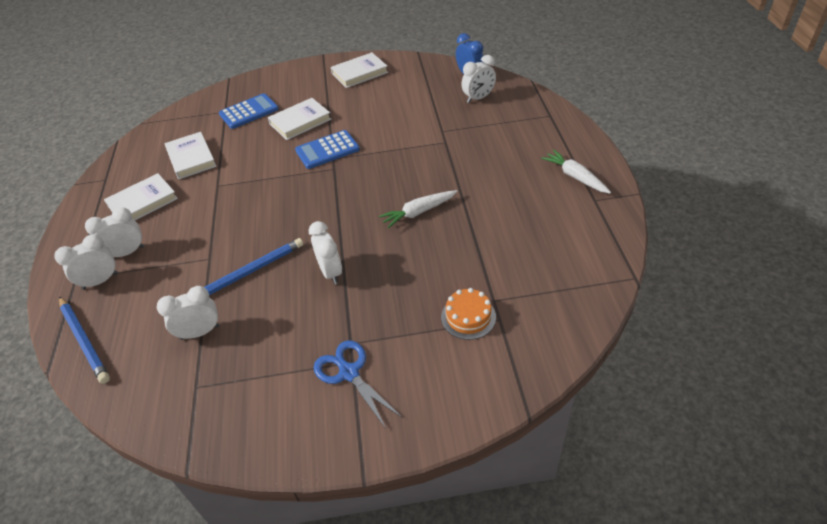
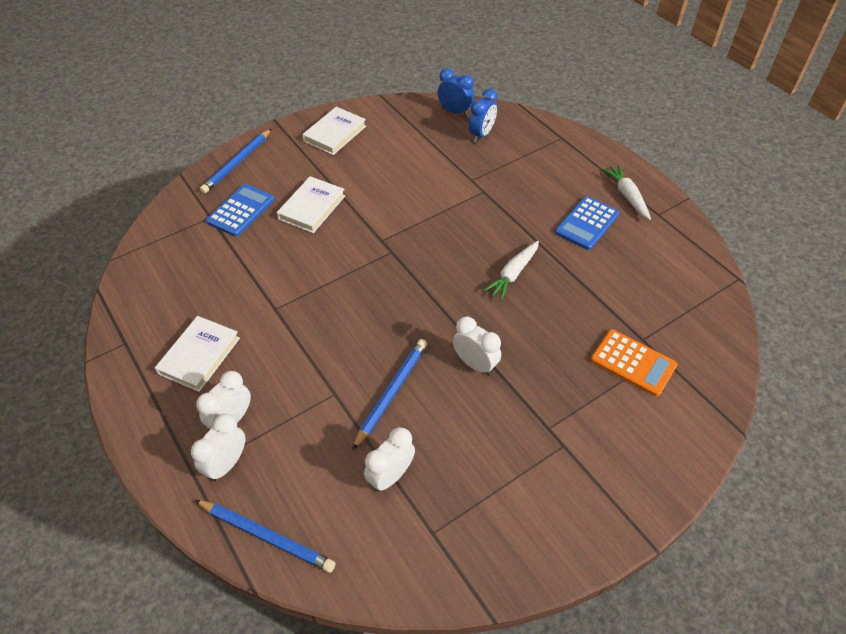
camera: 30 degrees left, 5 degrees up
(191, 158) = (216, 285): white book -> none
(272, 79) = (237, 163): none -> blue pencil
(327, 150) = (368, 232): blue calculator -> blue calculator (587, 223)
(349, 373) = (569, 457): blue scissors -> none
(468, 317) = (633, 363): orange cake -> orange calculator
(478, 98) = (481, 135): white clock -> blue clock
(575, 177) = (627, 196): white carrot -> white carrot turned 45 degrees clockwise

